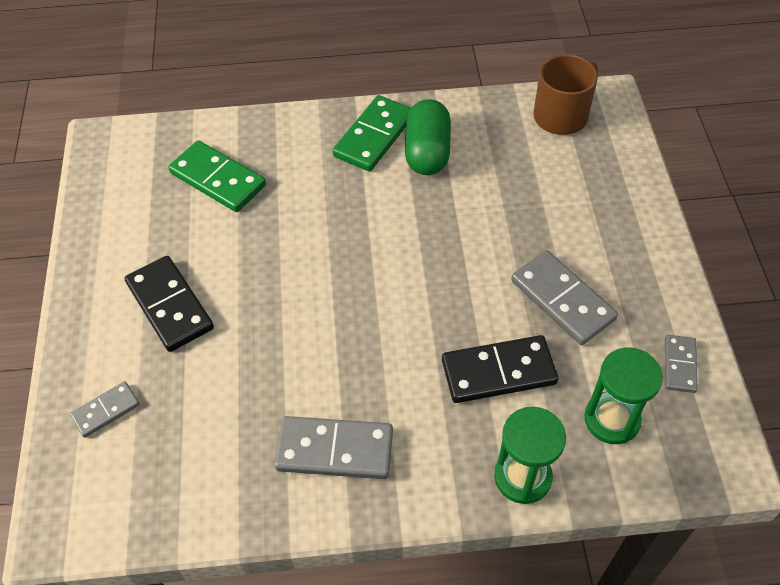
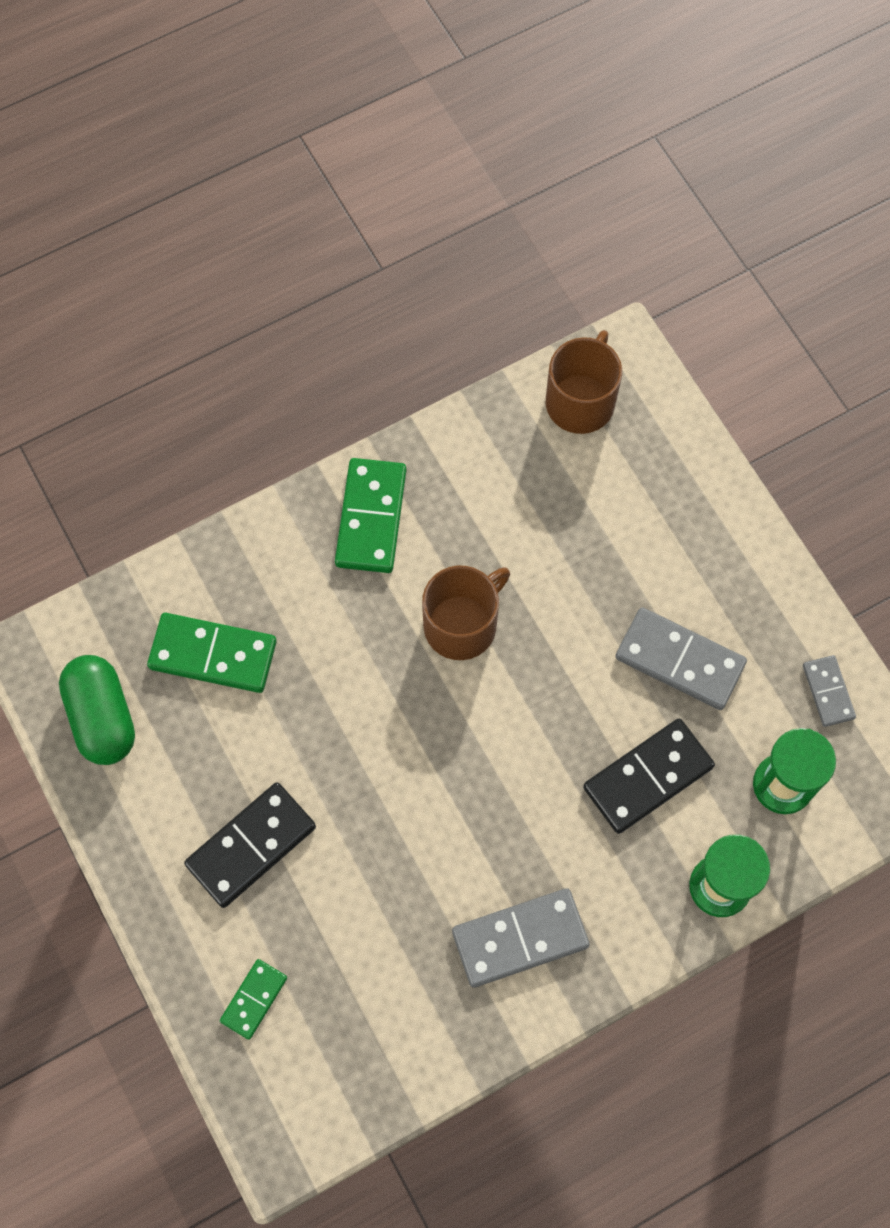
camera: 25 degrees left, 15 degrees up
(106, 410) = (254, 999): grey domino -> green domino
(169, 306) = (251, 846): black domino -> black domino turned 75 degrees counterclockwise
(404, 220) = (462, 624): none -> brown mug
(427, 152) = (445, 516): green capsule -> green capsule (102, 717)

